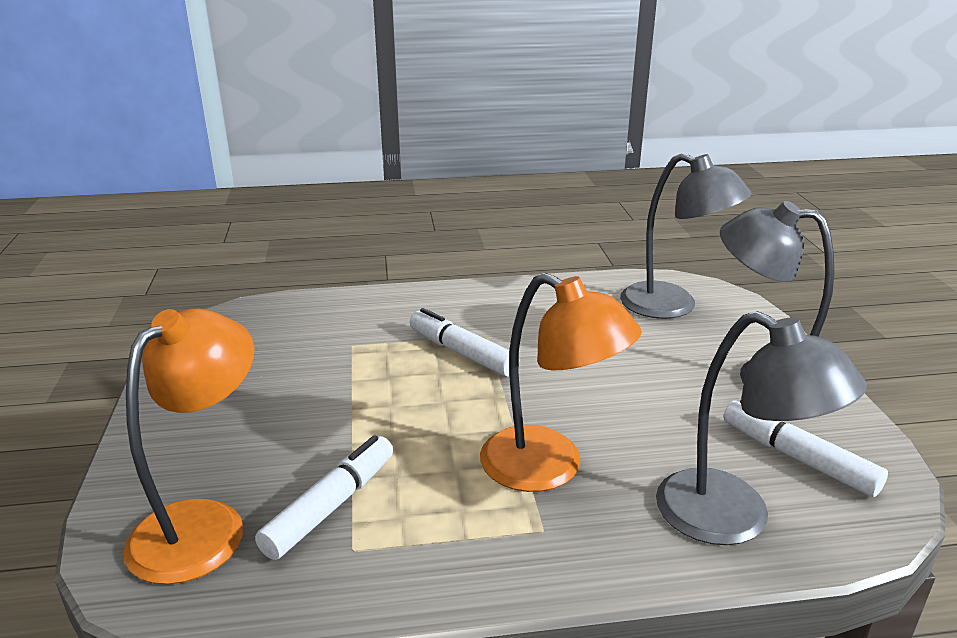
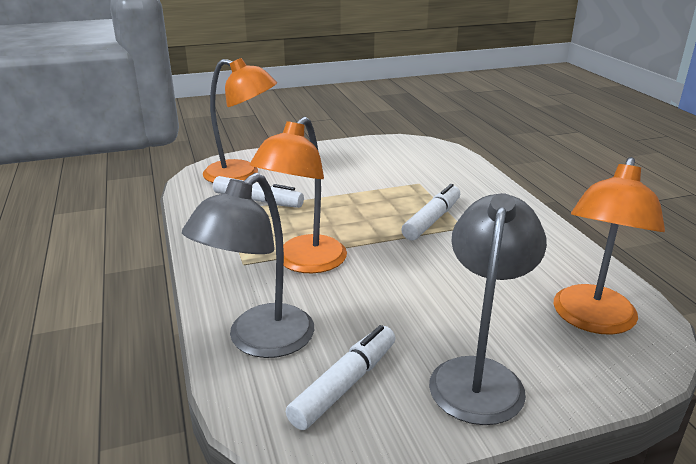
camera: 80 degrees right, 0 degrees up
(673, 306) = (592, 320): grey lamp -> orange lamp

